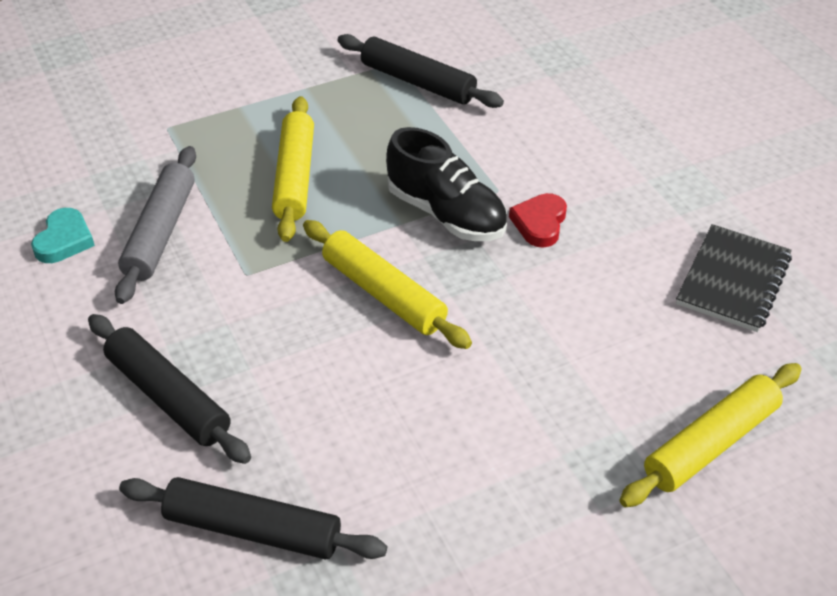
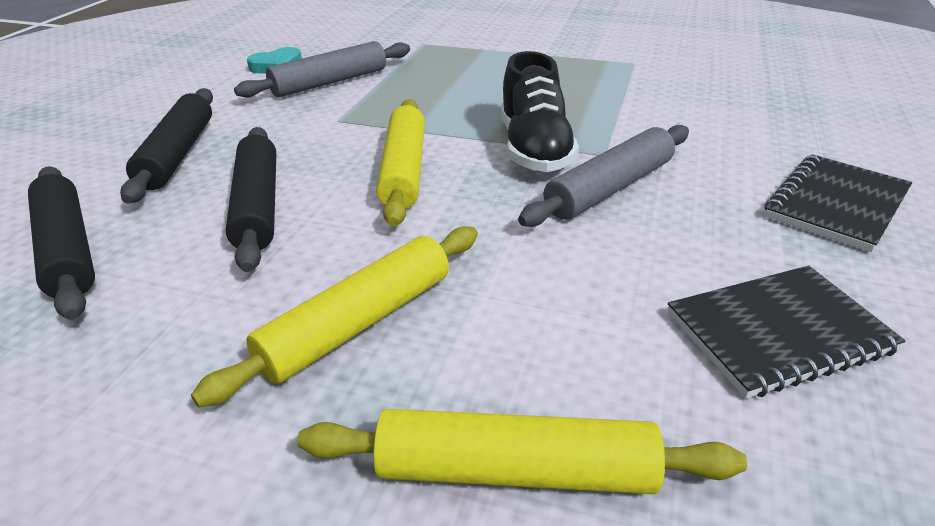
camera: 45 degrees right, 10 degrees down
(295, 177) = (458, 89): yellow rolling pin -> yellow rolling pin (359, 323)
(418, 82) = (635, 76): black rolling pin -> black rolling pin (258, 206)
(539, 223) = (609, 188): red heart -> grey rolling pin
(674, 158) = (836, 204): none -> black notebook

